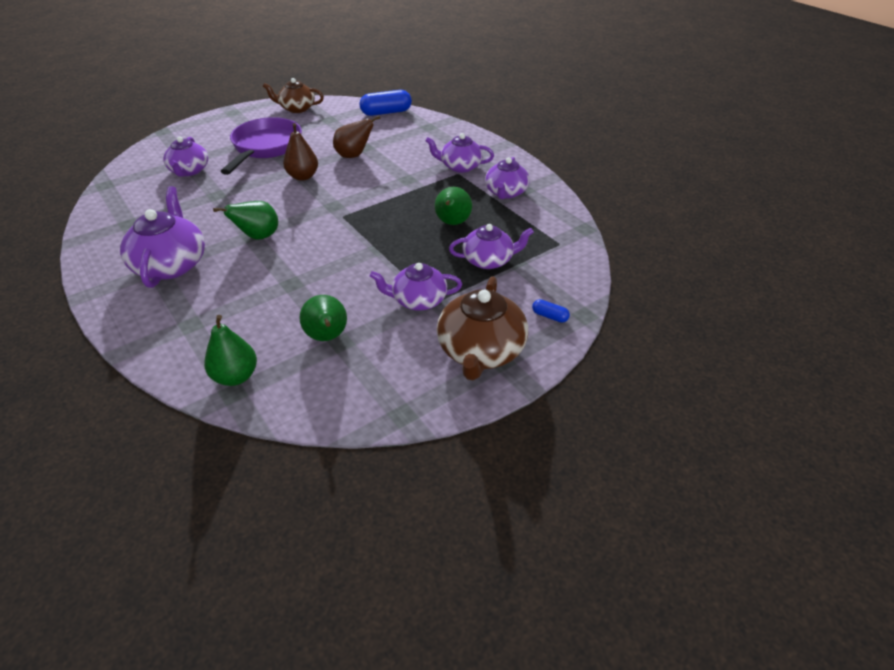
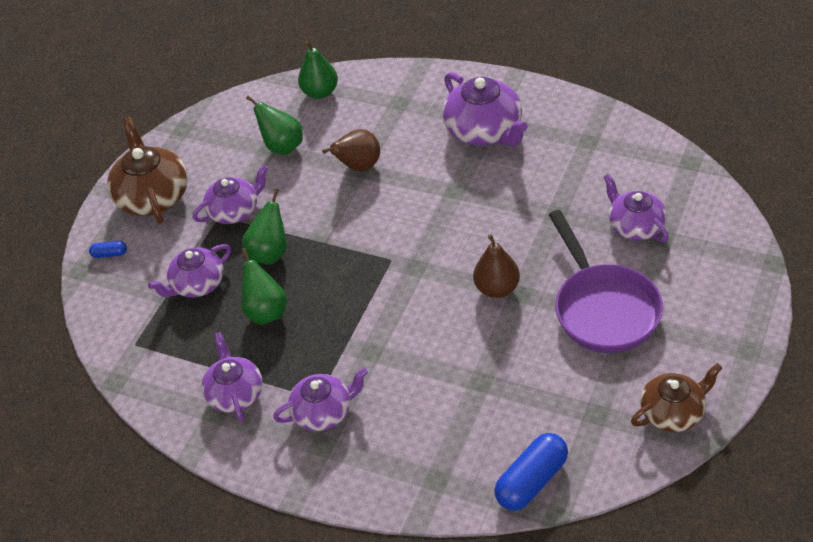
camera: 155 degrees right, 5 degrees up
(258, 237) = (445, 193): green pear -> green pear (270, 253)
(354, 155) = (477, 357): brown pear -> brown pear (359, 167)

